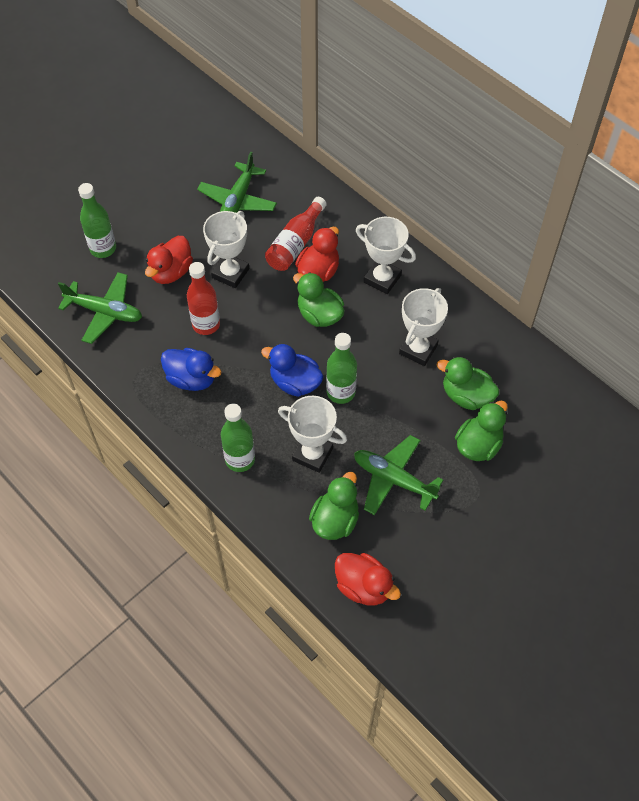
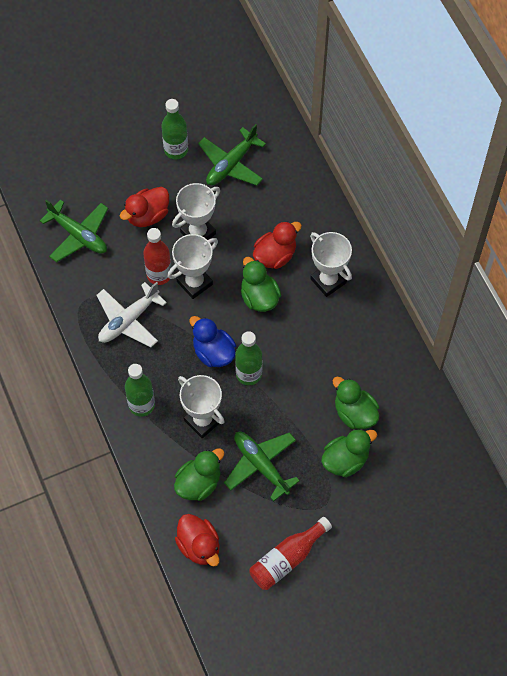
camera: 20 degrees right, 5 degrees up
(103, 248) = (97, 174): green bottle -> green bottle (176, 150)
(192, 379) = (128, 320): blue duck -> white plane
(295, 244) = (265, 223): red bottle -> red bottle (287, 559)
(418, 349) = (331, 357): white trophy -> white trophy (194, 283)

